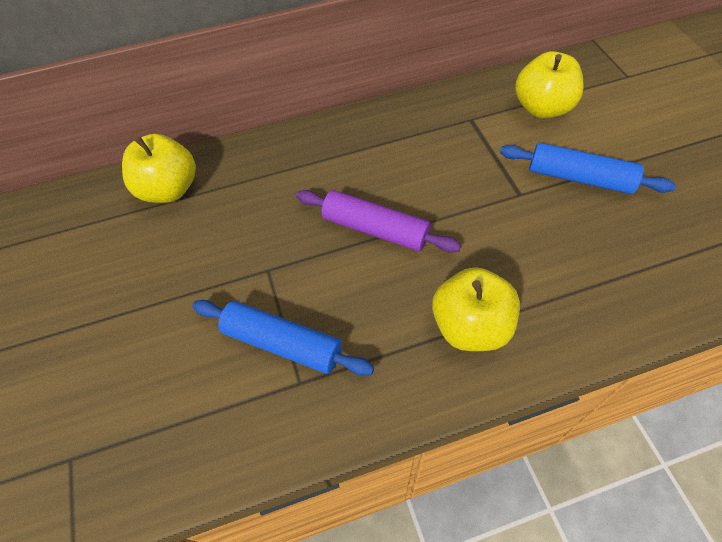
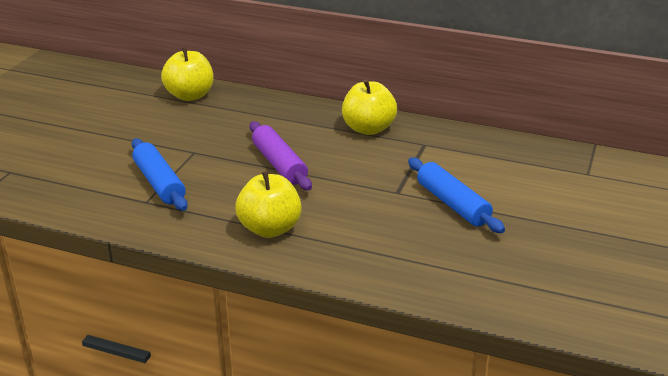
camera: 35 degrees right, 25 degrees down
(542, 108) = (486, 161): yellow apple -> yellow apple (368, 129)

